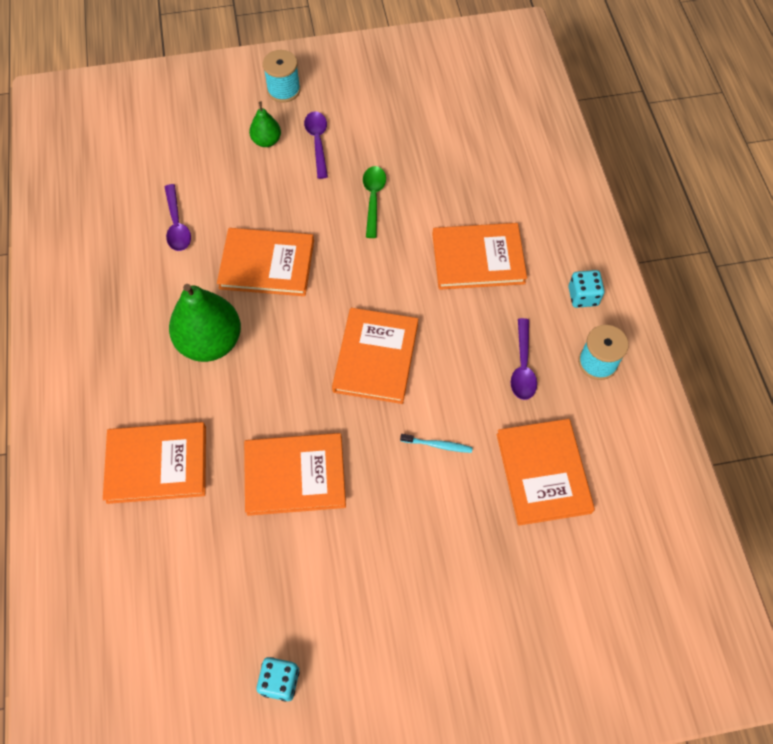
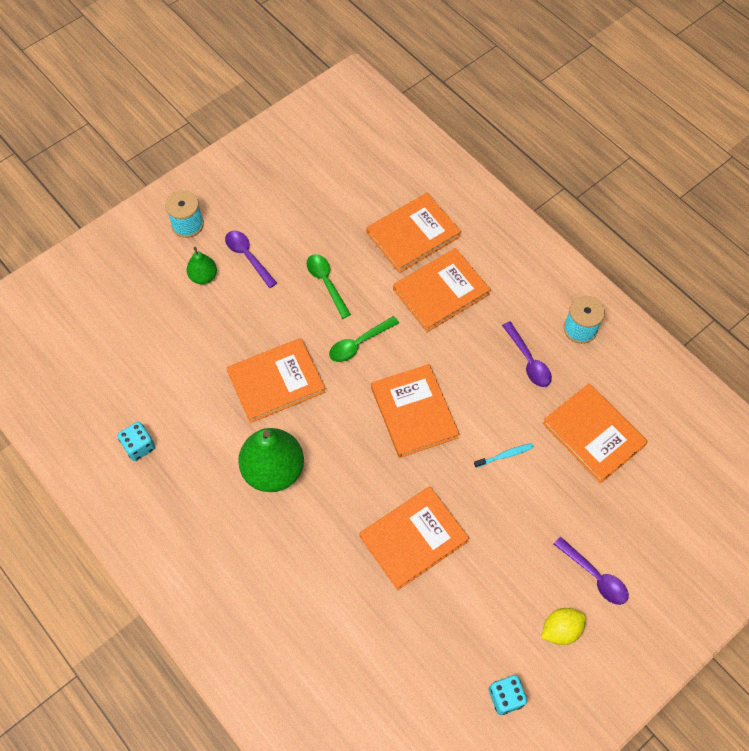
camera: 30 degrees left, 0 degrees up
(157, 464) = (298, 591): orange book -> orange book (413, 234)
(177, 225) = (176, 387): purple spoon -> purple spoon (595, 576)
(366, 268) = (359, 343): none -> green spoon
(380, 648) = (561, 630): none -> yellow lemon
(583, 296) = (538, 282): turquoise dice -> turquoise dice (139, 446)

